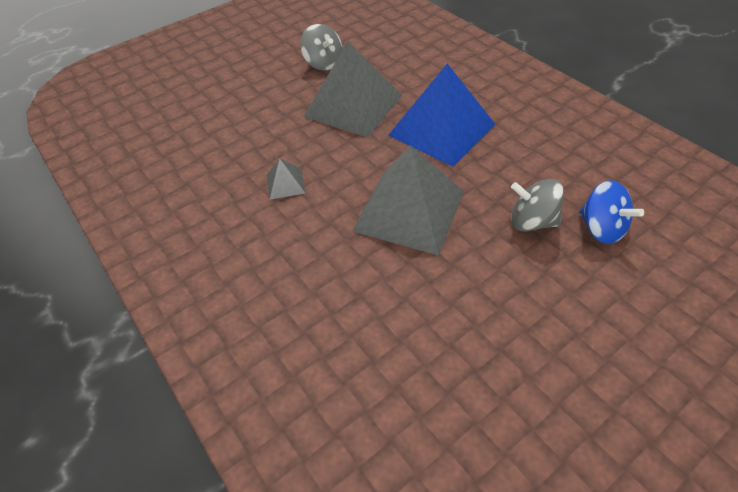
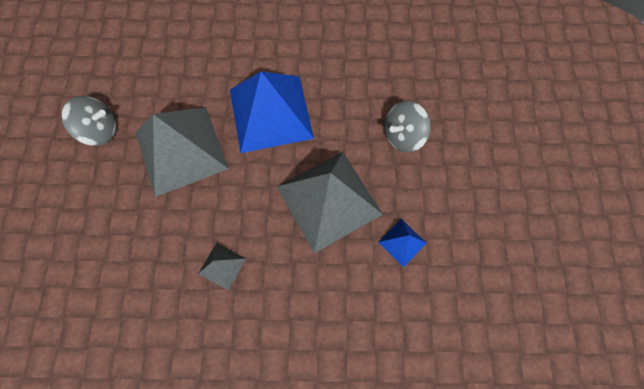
camera: 55 degrees left, 20 degrees up
(427, 287) = (402, 242): none -> blue pyramid
(601, 228) = (440, 104): blue spinning top -> none

